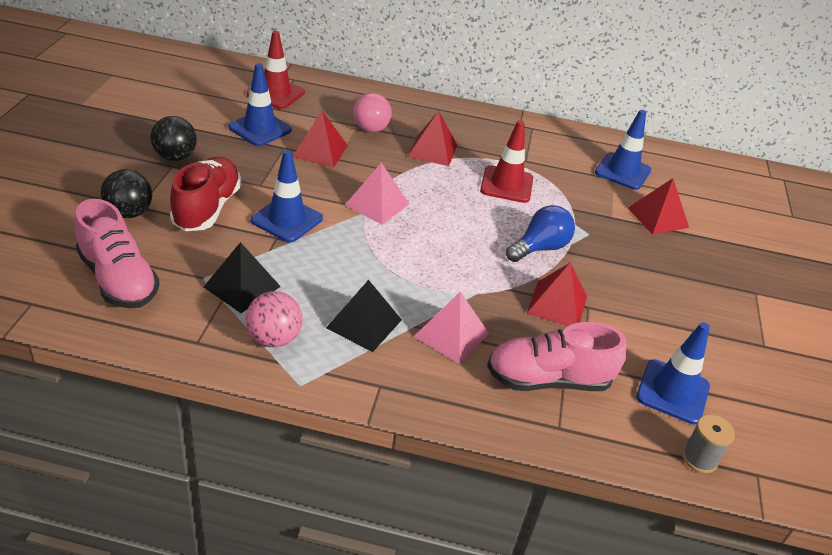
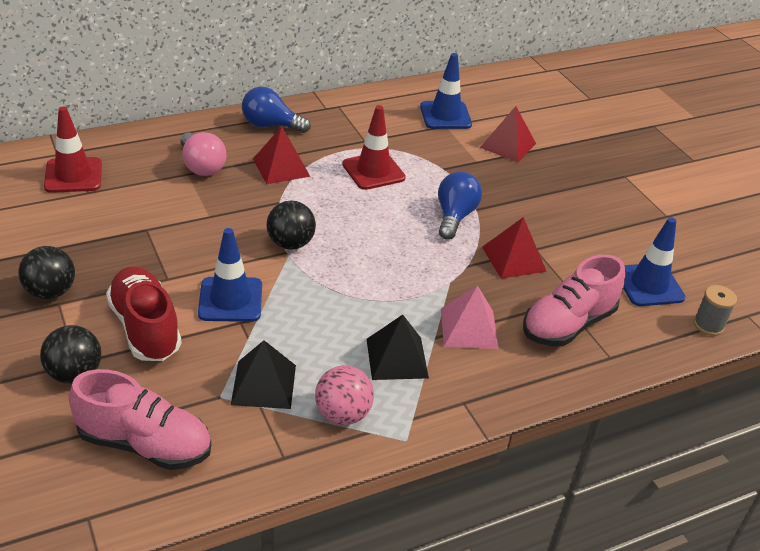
camera: 35 degrees left, 0 degrees up
(260, 129) = (101, 221): blue traffic cone -> none
(320, 151) = (184, 216): red pyramid -> none
(377, 204) = (290, 243): pink pyramid -> black ball
(458, 119) = (270, 125): none -> blue light bulb

